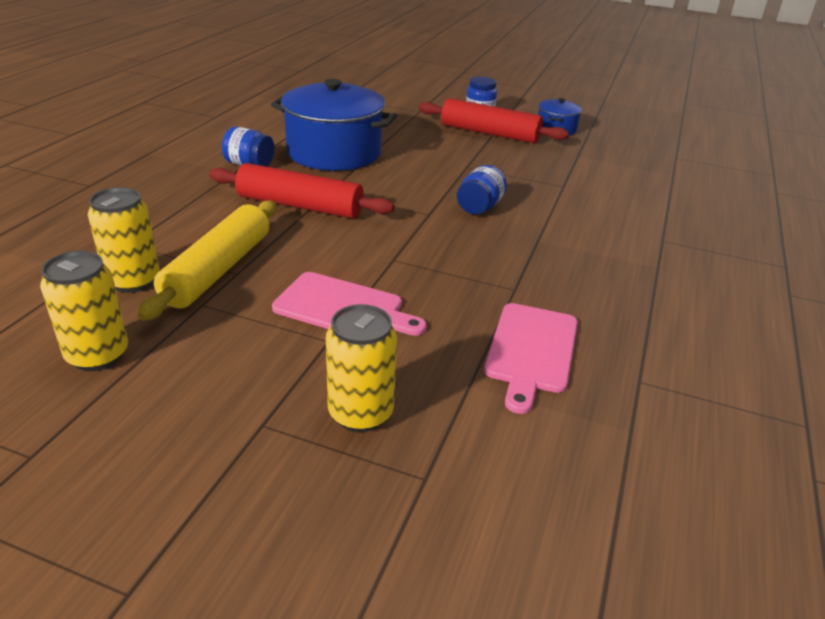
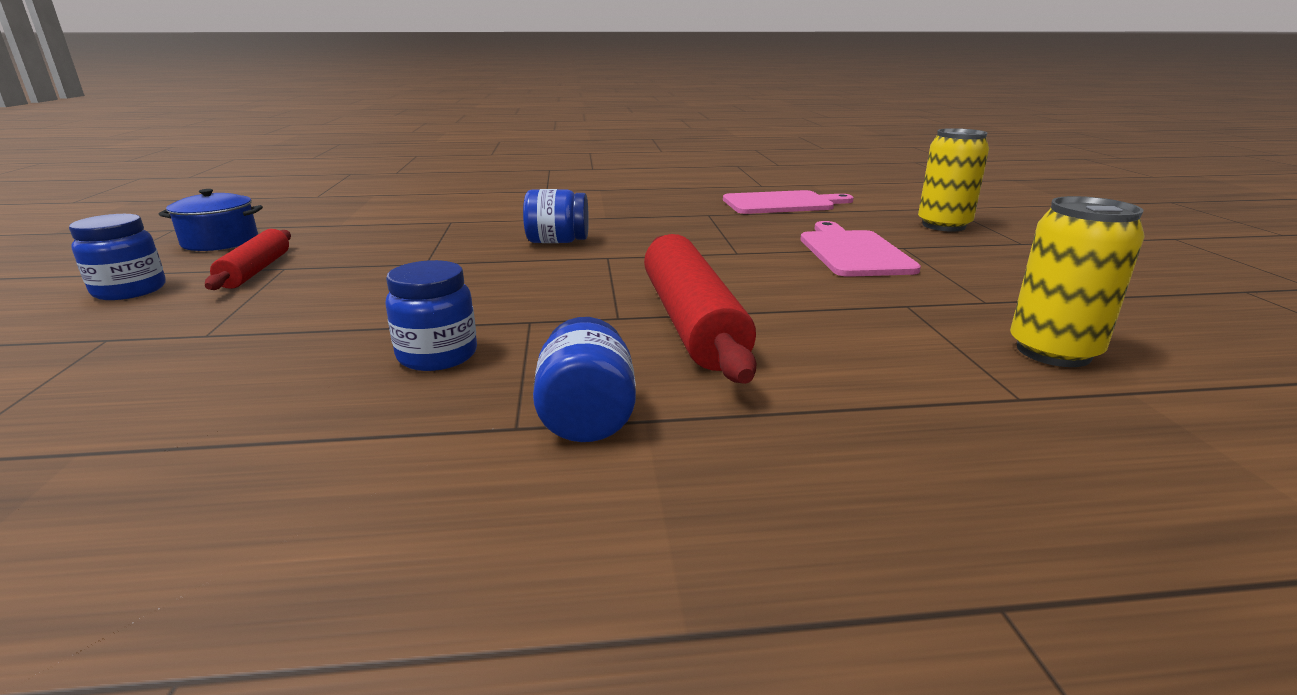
camera: 115 degrees left, 10 degrees down
(98, 355) = (1149, 314): yellow can -> none
(218, 270) = (924, 316): yellow rolling pin -> none
(334, 152) = (437, 356): blue pot -> blue jar
(489, 133) = (255, 270): red rolling pin -> red rolling pin, size x0.58

